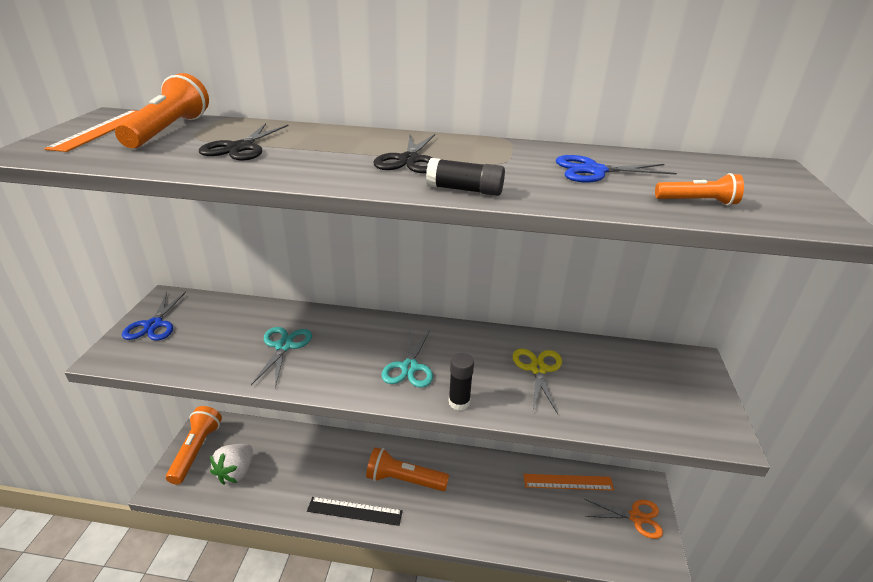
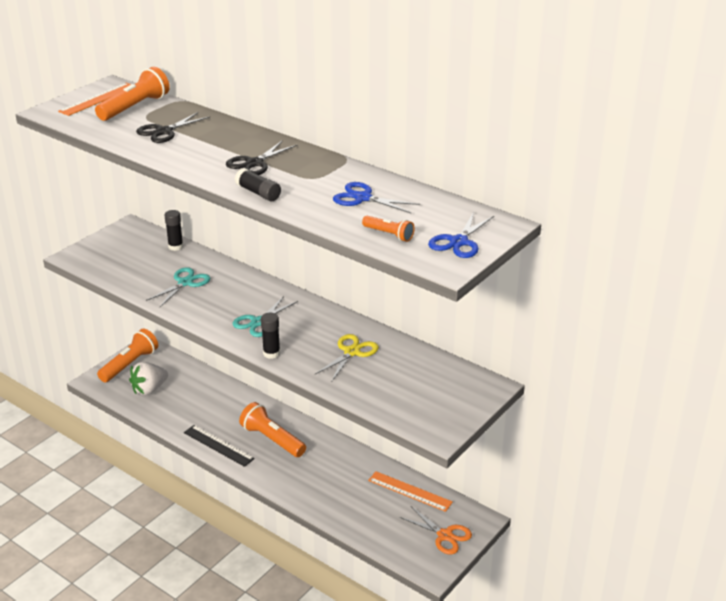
camera: 30 degrees right, 0 degrees up
(154, 325) = (111, 243): blue scissors -> blue scissors (459, 242)
(240, 307) = (175, 246): none -> black glue stick

